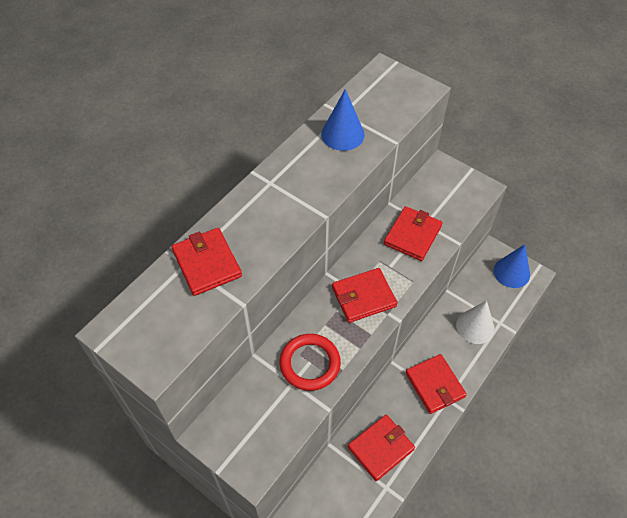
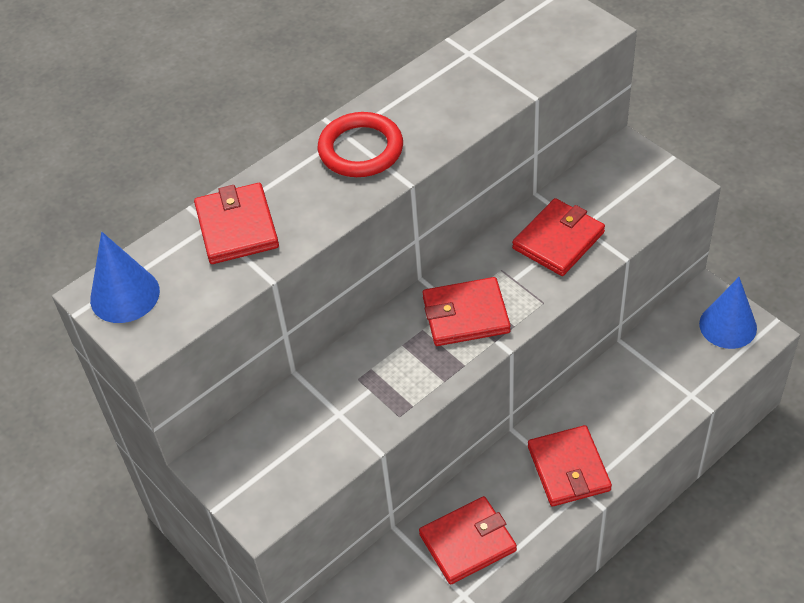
camera: 15 degrees right, 5 degrees down
(310, 364) = (369, 392): red ring -> red ring (361, 149)
(342, 134) = (461, 80): blue cone -> blue cone (125, 295)
(475, 326) = (650, 396): white cone -> none

